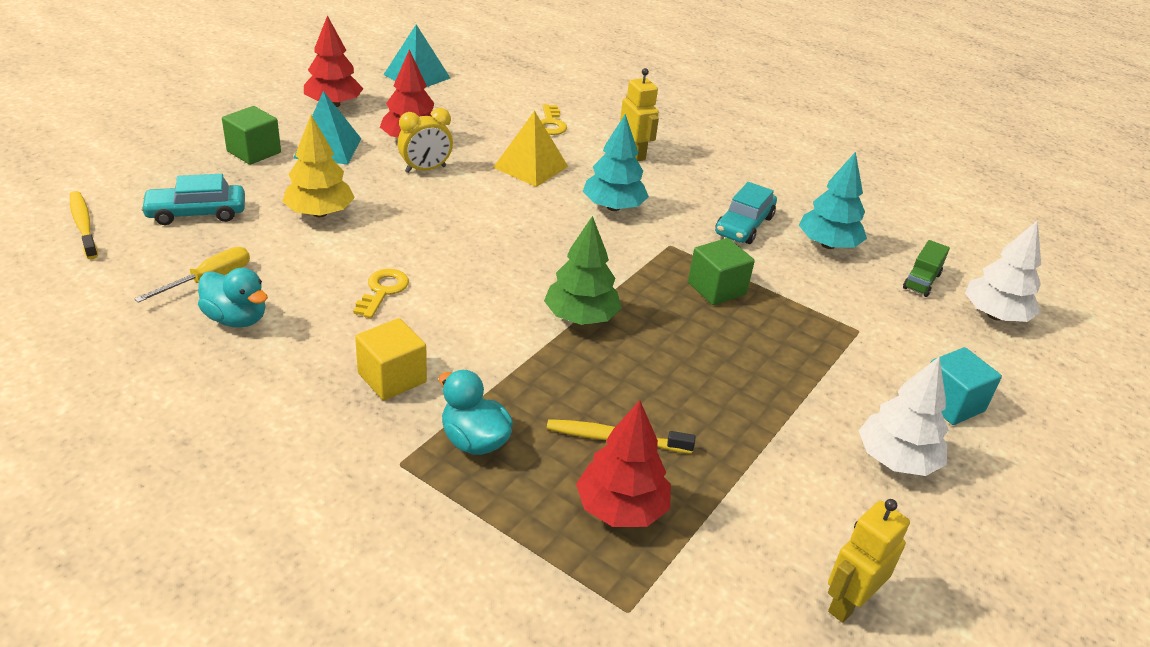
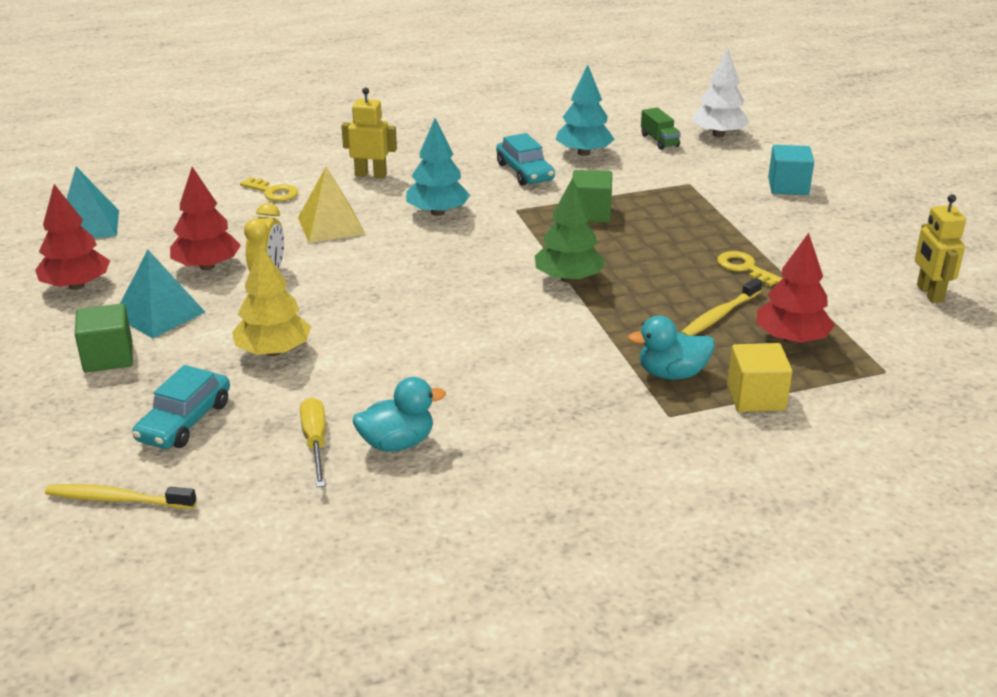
camera: 50 degrees left, 5 degrees down
(382, 291) = (436, 355): yellow key -> yellow key (744, 268)
(392, 378) = (562, 387): yellow cube -> yellow cube (756, 397)
(896, 460) = (823, 226): white tree -> none

